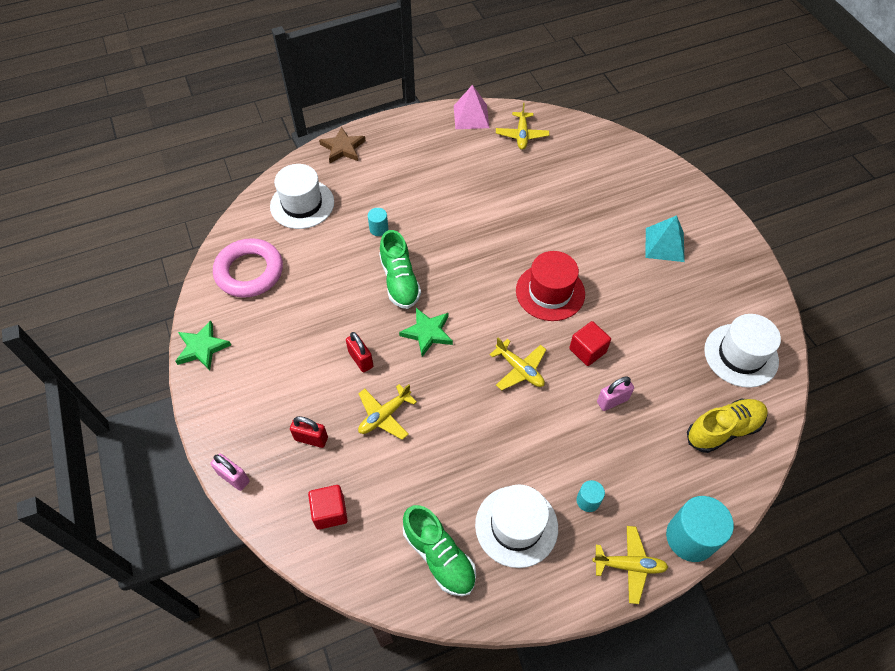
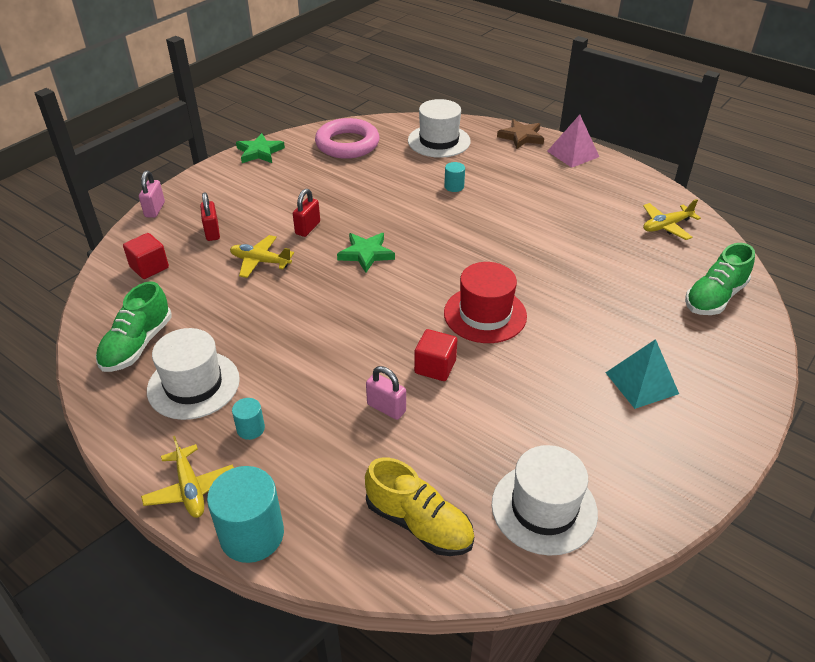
camera: 60 degrees right, 15 degrees down
(399, 281) = (408, 218): green shoe -> green shoe (714, 297)
(471, 116) = (648, 188): pink pyramid -> pink pyramid (573, 154)
(519, 369) = (372, 326): yellow plane -> none

